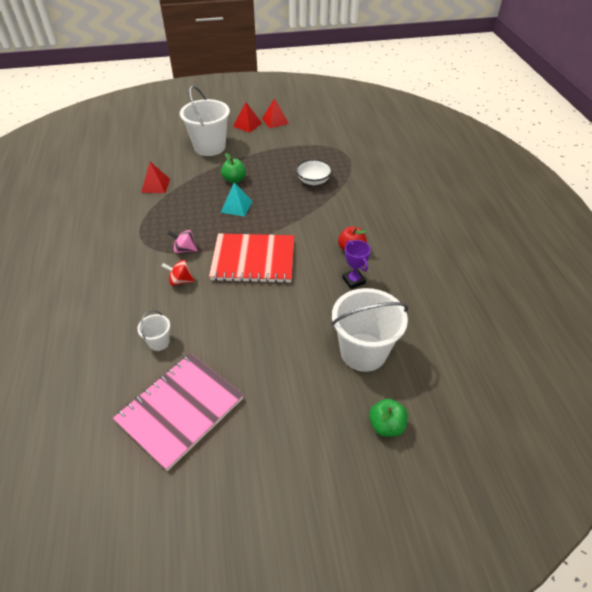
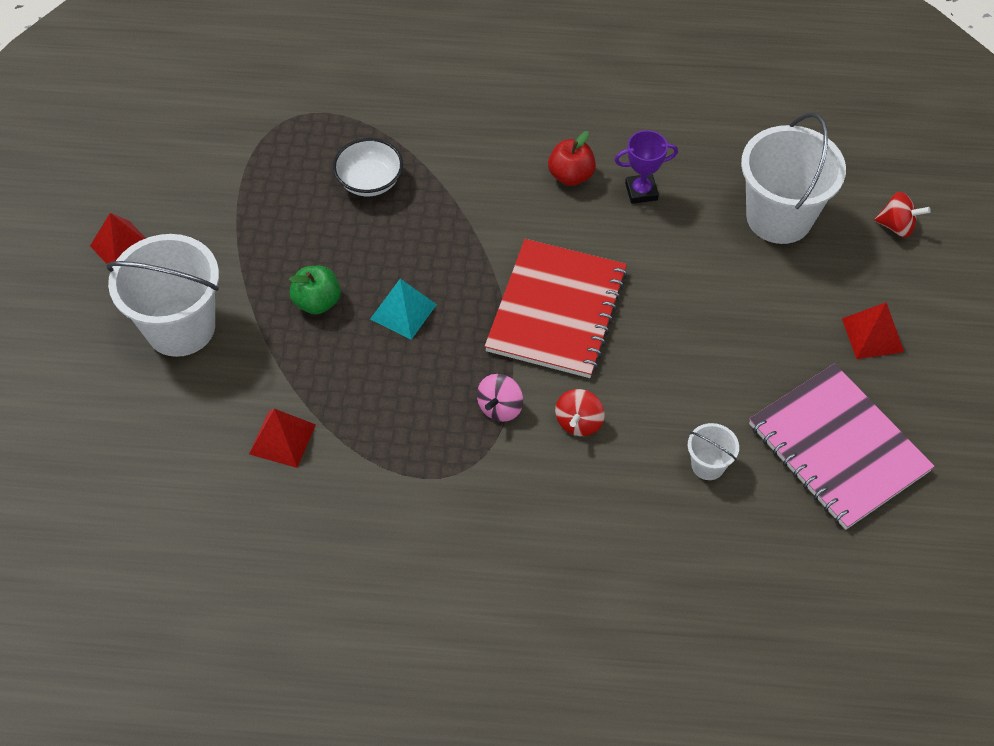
camera: 75 degrees left, 10 degrees up
(275, 121) = (132, 196): red pyramid -> red pyramid (872, 335)
(386, 426) = (896, 226): green apple -> red spinning top

